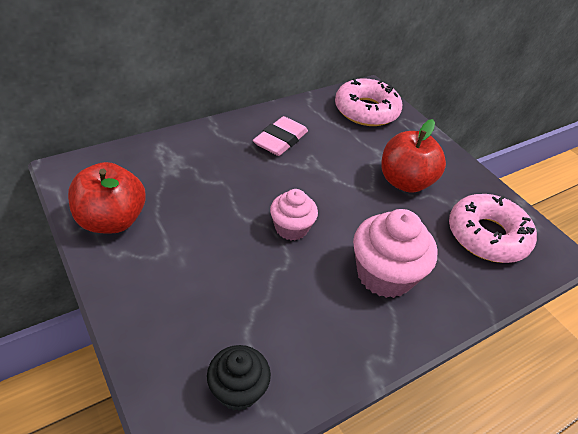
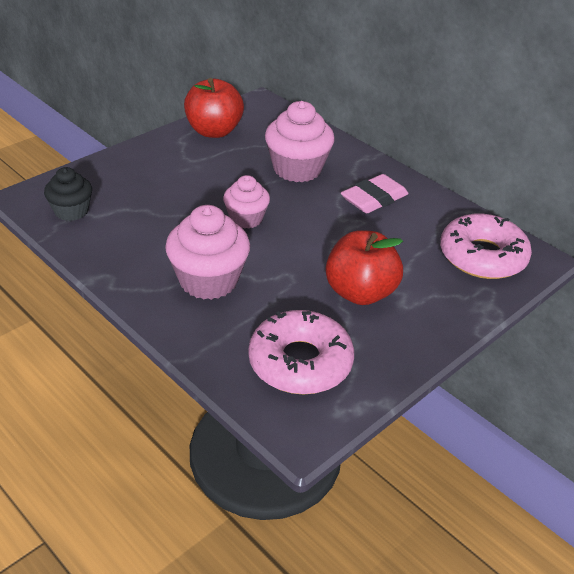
camera: 80 degrees right, 5 degrees down
(216, 174) = (297, 169): none -> pink cupcake
(280, 140) = (374, 199): pink eraser -> pink eraser turned 60 degrees counterclockwise

